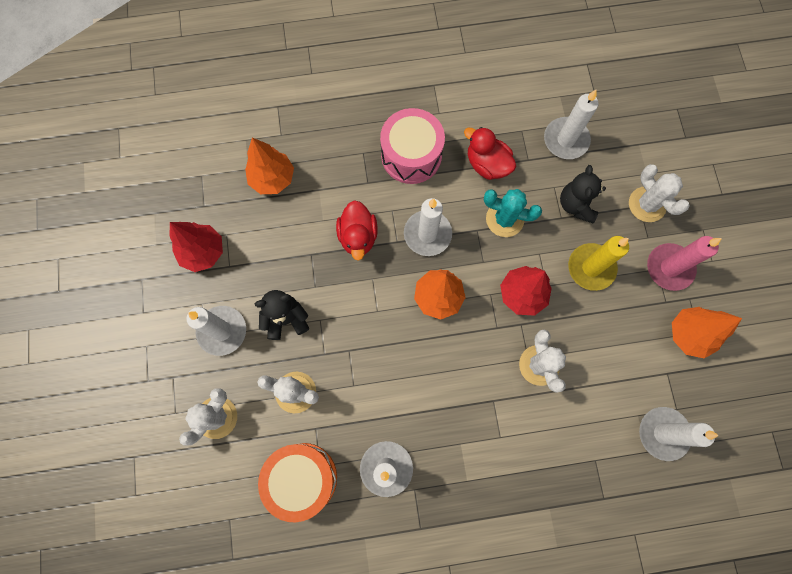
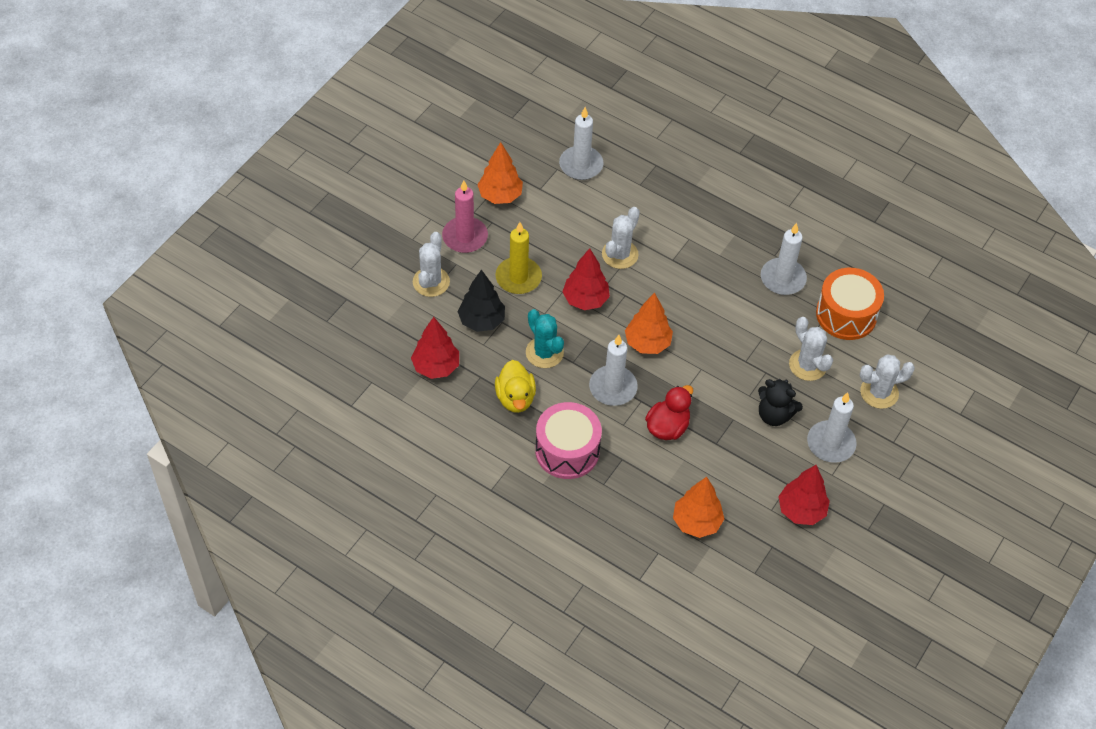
camera: 140 degrees left, 20 degrees down
(487, 164) = (515, 398): red duck -> yellow duck
(566, 140) = (436, 367): white candle -> red tree
(576, 205) = (481, 321): black teddy bear -> black tree

